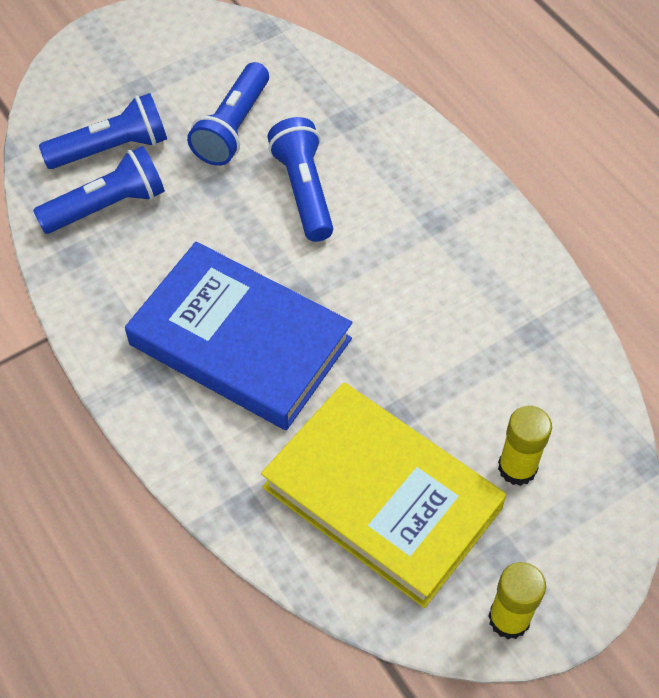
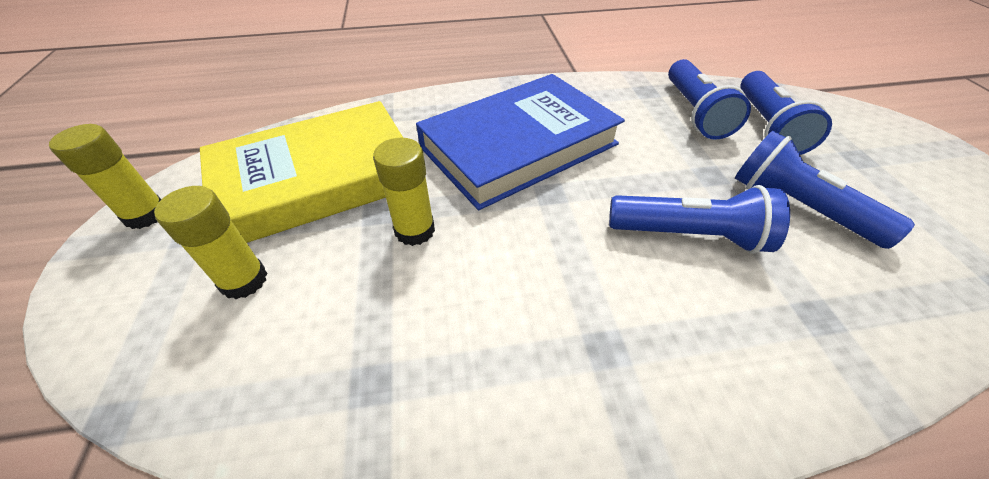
camera: 115 degrees right, 10 degrees down
(400, 375) = (415, 230): none -> yellow glue stick

